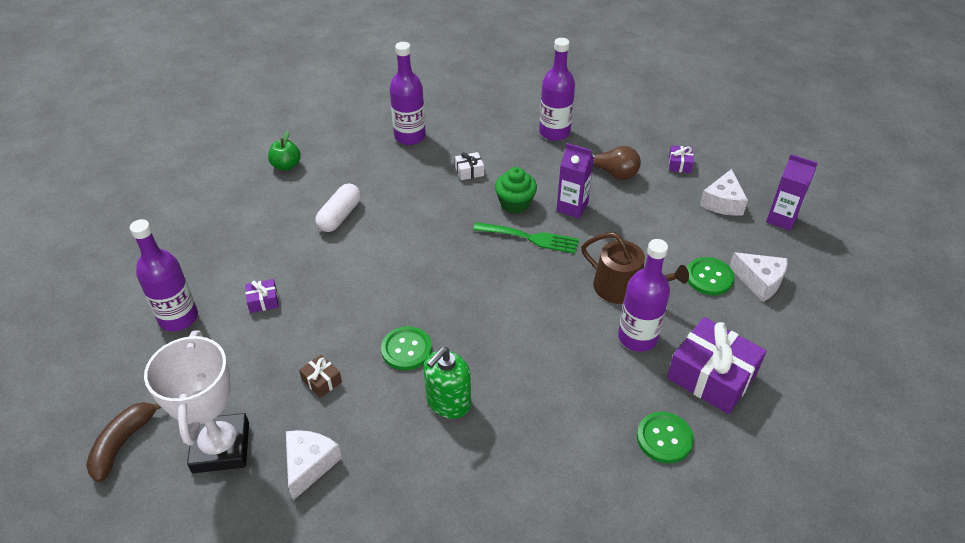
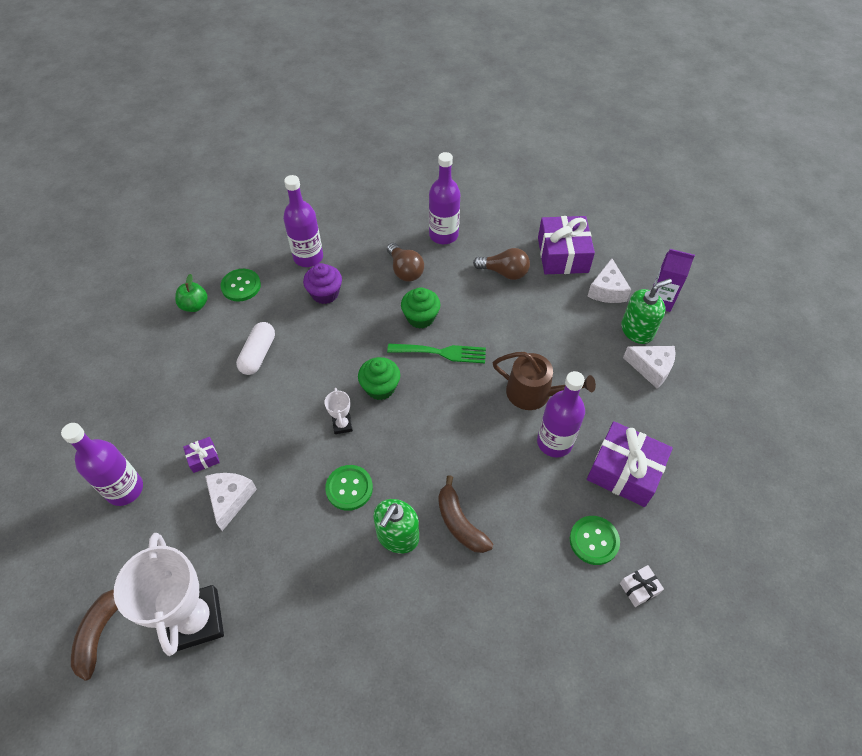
camera: 10 degrees left, 10 degrees up
(309, 465) = (283, 623): white cheese -> white cheese (230, 499)
(321, 381) = (276, 534): brown gift -> none
(412, 290) = (342, 425): none -> white trophy
(420, 170) = (325, 293): none -> purple cupcake
(459, 261) = (380, 387): none -> green cupcake
(469, 171) = (372, 288): white gift -> white gift (639, 588)
(507, 159) = (405, 270): none -> brown light bulb
(518, 399) = (460, 522): none -> brown banana
(572, 207) = (473, 314): purple carton -> none
(679, 164) = (563, 255): purple gift -> purple gift, size x2.25
(709, 277) = (607, 371): green button -> green button (241, 286)
(749, 244) = (637, 330): none -> green soap dispenser

